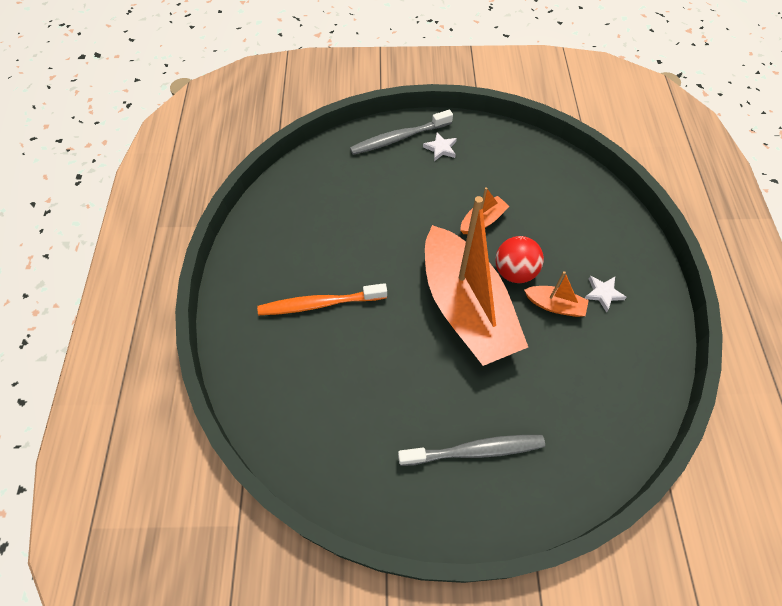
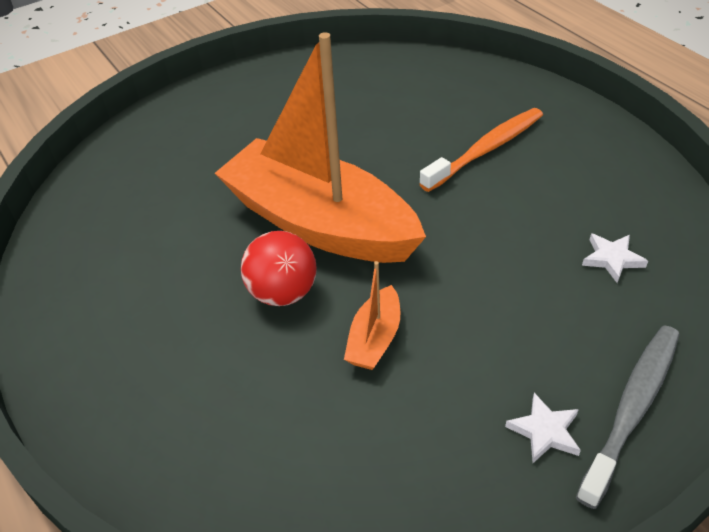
camera: 150 degrees right, 15 degrees down
(475, 450) = (231, 124): grey toothbrush -> none
(554, 305) = (206, 279): orange boat -> none
(603, 293) = (141, 327): white star -> white star (612, 259)

